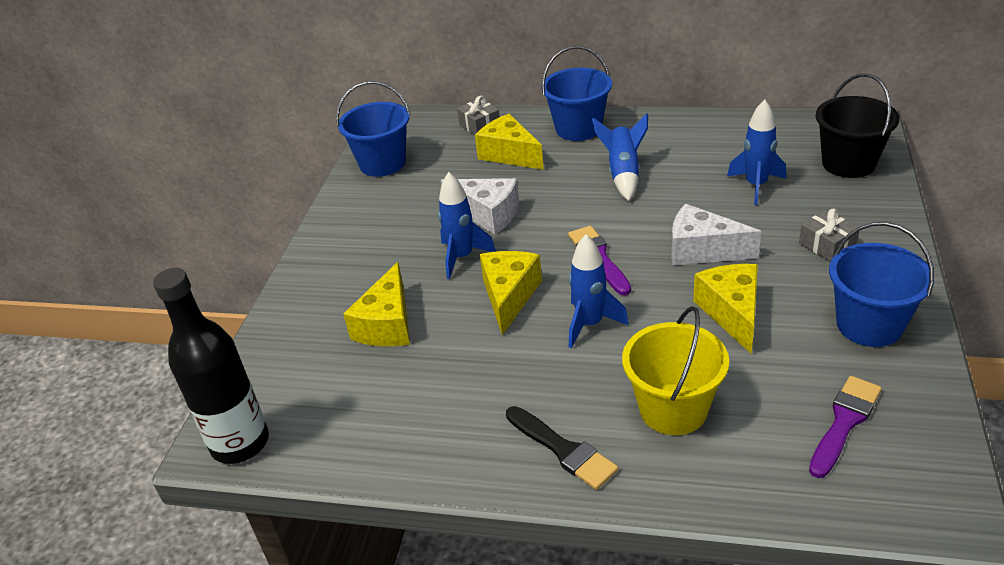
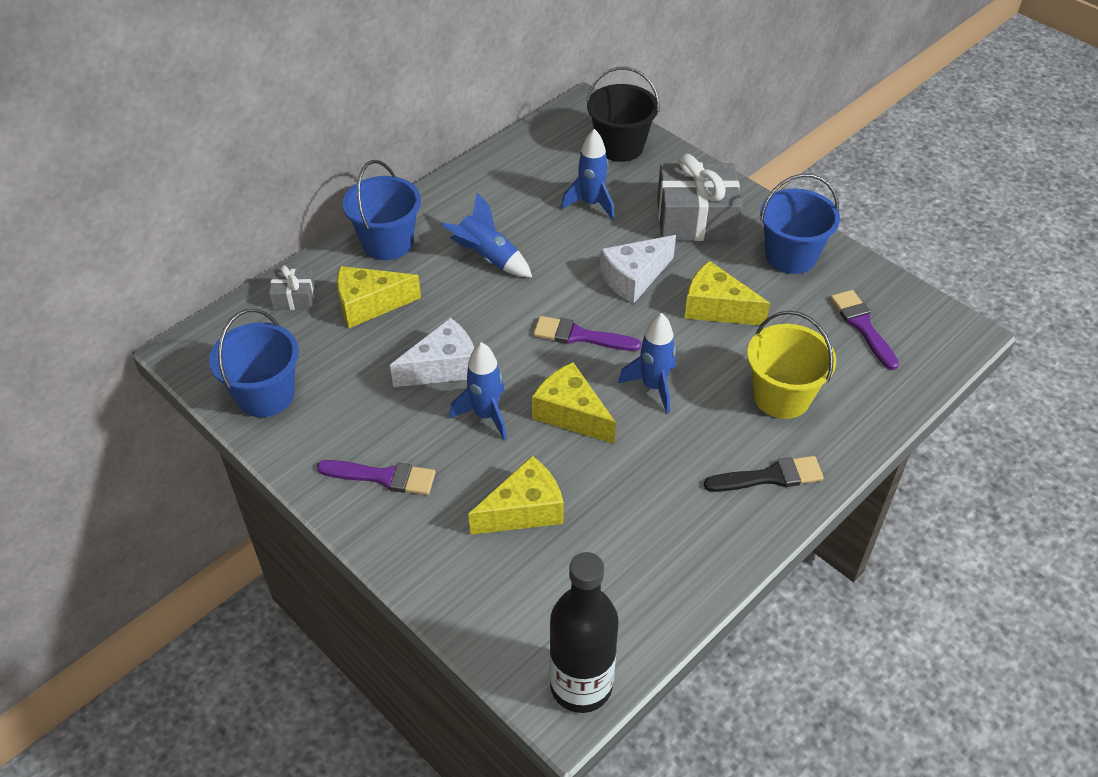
camera: 60 degrees left, 10 degrees up
(358, 245) = (383, 477): none -> purple brush
(387, 324) = (524, 510): yellow cheese -> yellow cheese turned 75 degrees counterclockwise
(827, 245) = (696, 219): grey gift -> grey gift, size x2.05

